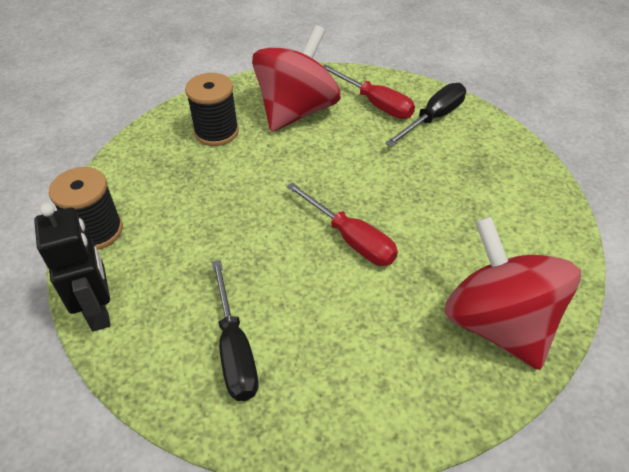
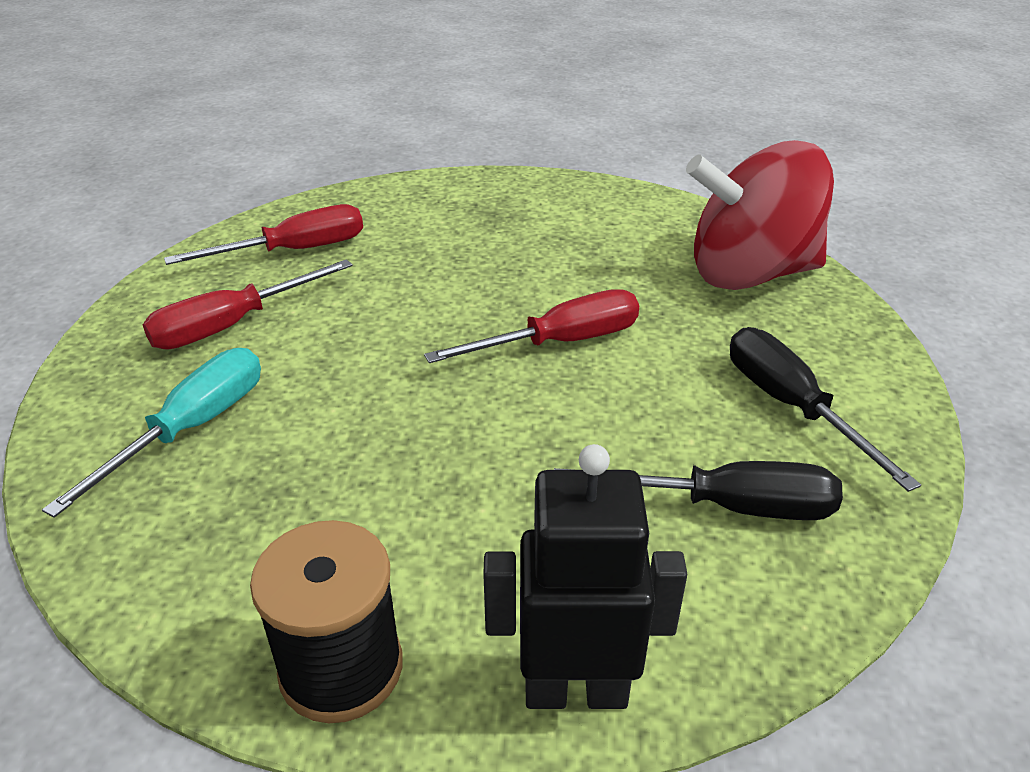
camera: 70 degrees left, 10 degrees down
(216, 132) = (191, 429): black spool -> turquoise screwdriver
(297, 111) = (232, 325): red spinning top -> red screwdriver
(433, 118) = (373, 217): black screwdriver -> black screwdriver (791, 406)

